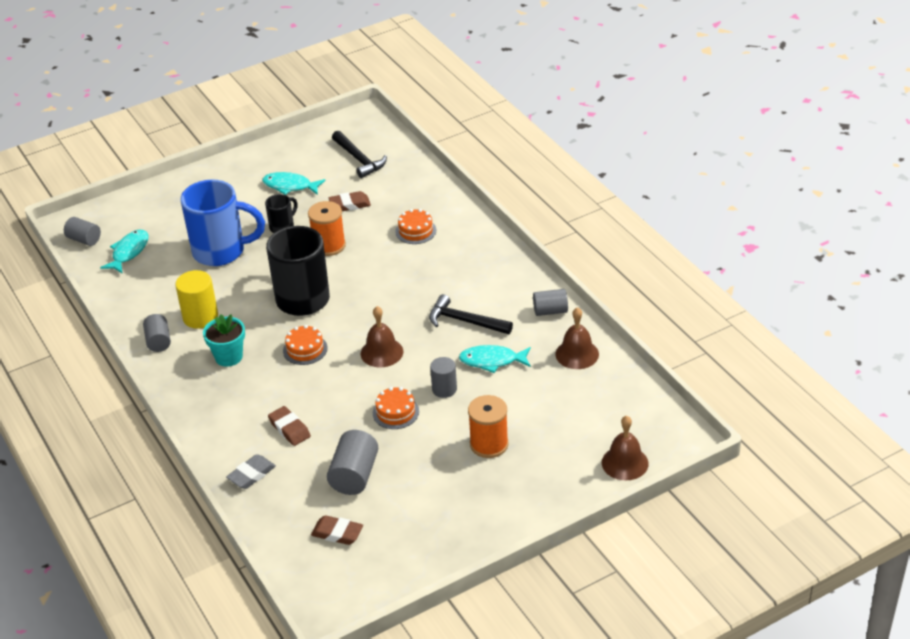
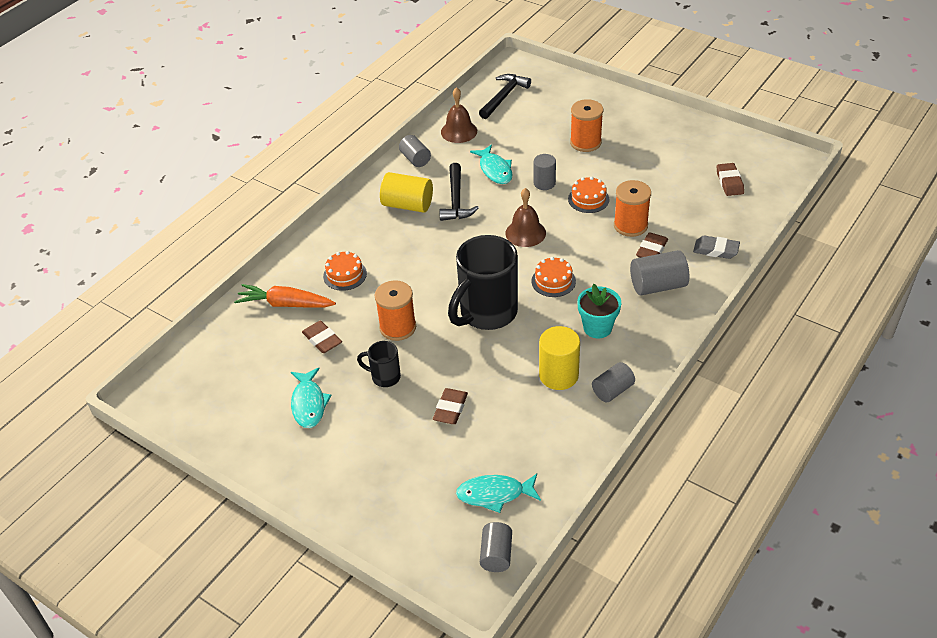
camera: 115 degrees left, 5 degrees up
(221, 251) = (450, 409): blue mug -> brown eraser
(334, 428) = (630, 225): none -> orange spool
(354, 475) = (670, 195): grey cylinder -> grey cylinder (658, 286)
(359, 159) = (236, 366): black hammer -> black hammer (503, 97)
(406, 193) = (285, 304): none -> orange carrot
(481, 288) = (407, 205): none -> yellow cylinder
(625, 463) = (556, 81): brown bell -> none

